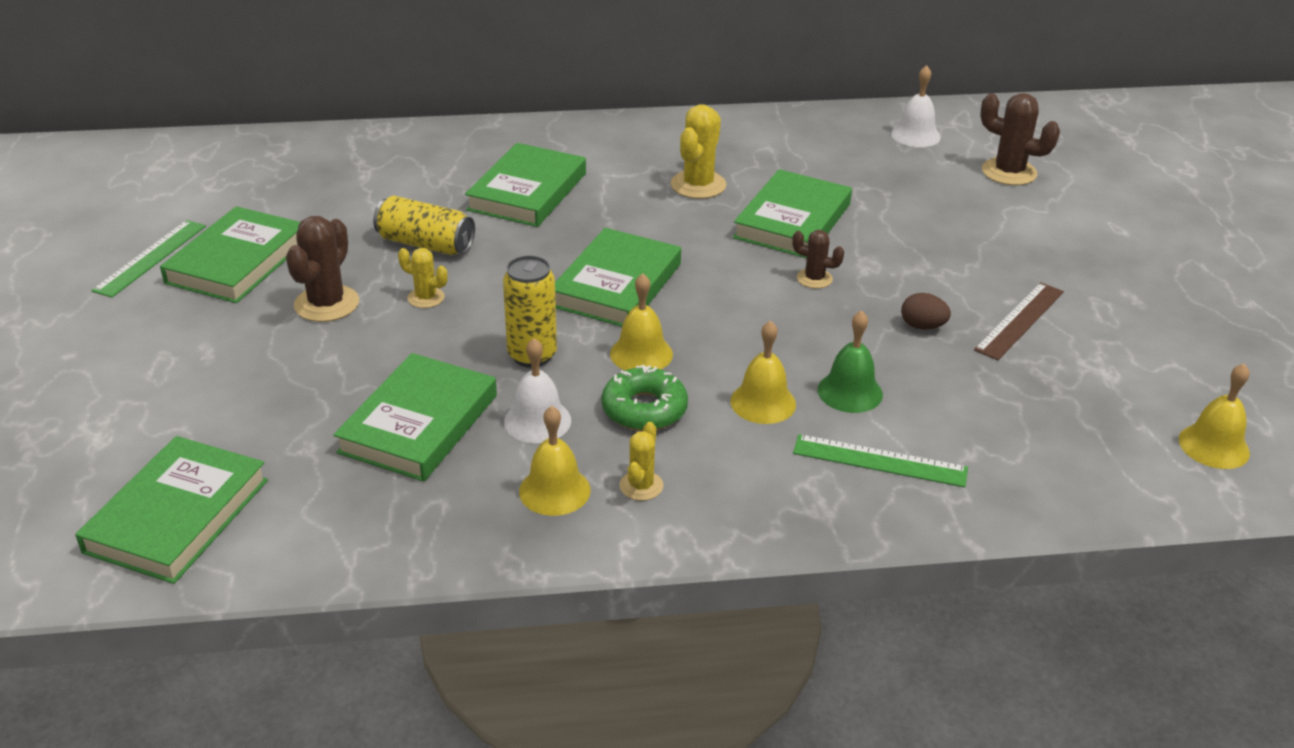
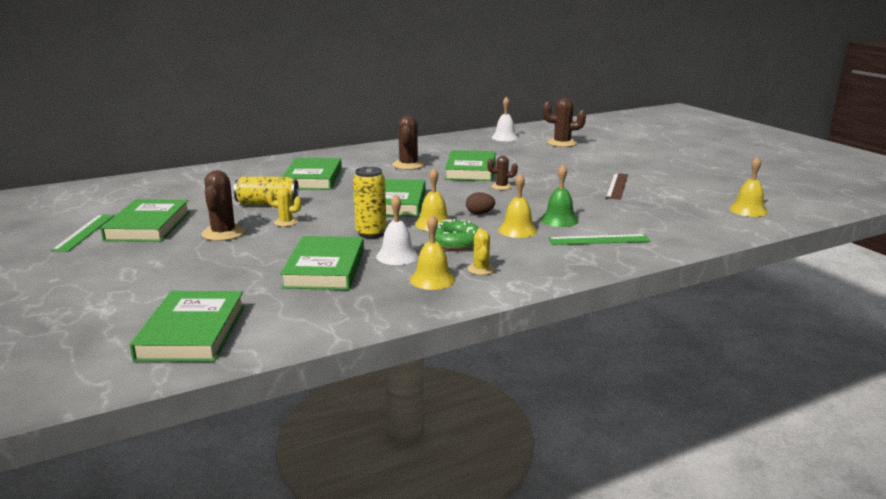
camera: 20 degrees left, 15 degrees down
(698, 185) = (408, 165): yellow cactus -> brown cactus
(922, 326) = (572, 194): brown egg -> brown egg (479, 213)

